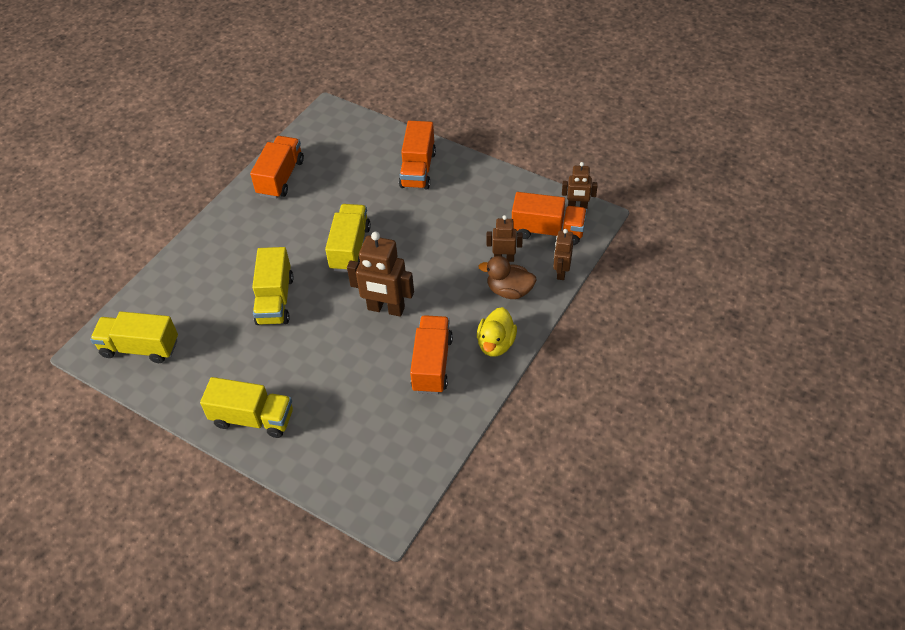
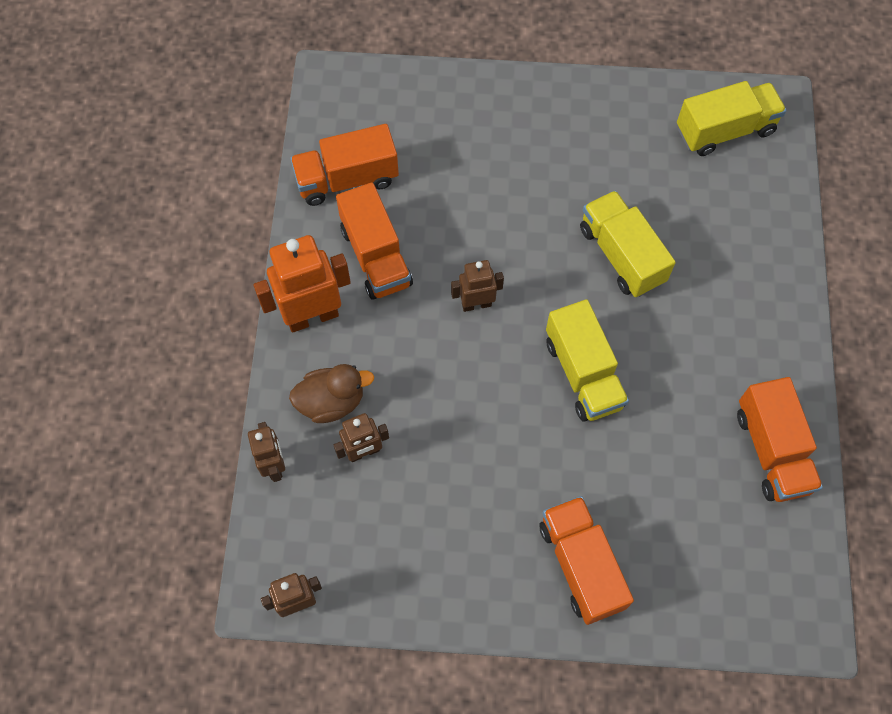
camera: 150 degrees right, 15 degrees up
(253, 418) = (534, 112): yellow truck -> none
(386, 309) = (476, 304): brown robot -> brown robot, size x0.58
(496, 344) = (312, 316): yellow duck -> orange robot
(547, 231) = (323, 532): orange truck -> orange truck (347, 179)

